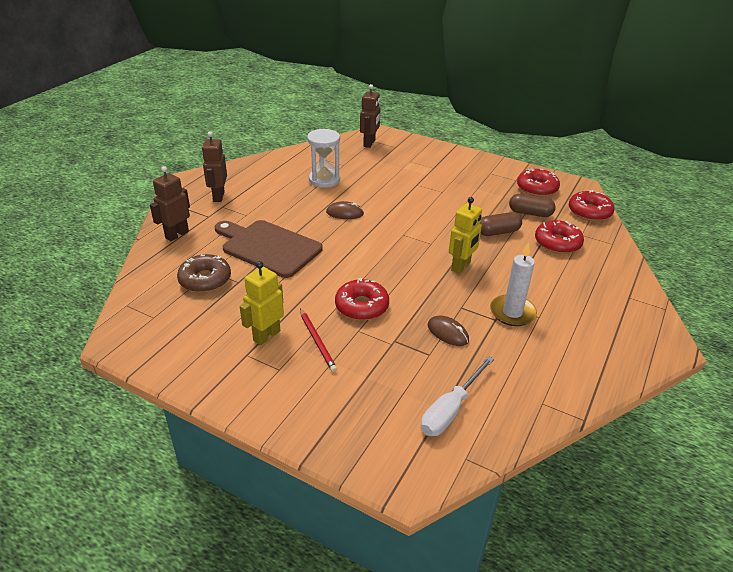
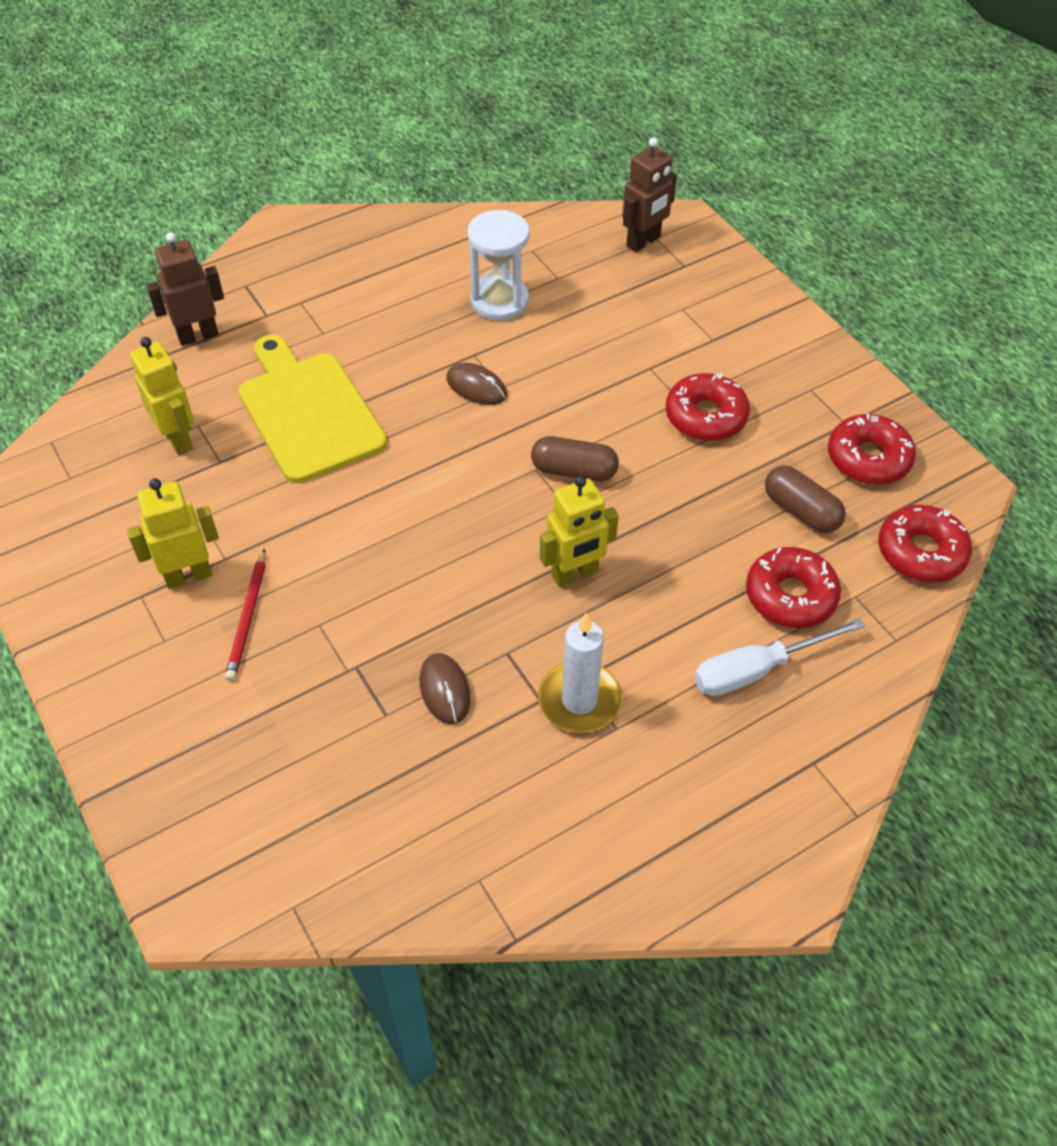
camera: 30 degrees right, 15 degrees up
(205, 280) = (178, 439): brown donut -> yellow robot
(218, 196) = (309, 279): brown robot -> none
(268, 247) = (308, 412): brown cutting board -> yellow cutting board
(362, 306) = (358, 583): red donut -> red donut (705, 416)
(450, 410) = (337, 821): white screwdriver -> white screwdriver (757, 669)
(498, 232) = (702, 529): brown capsule -> brown capsule (574, 471)

